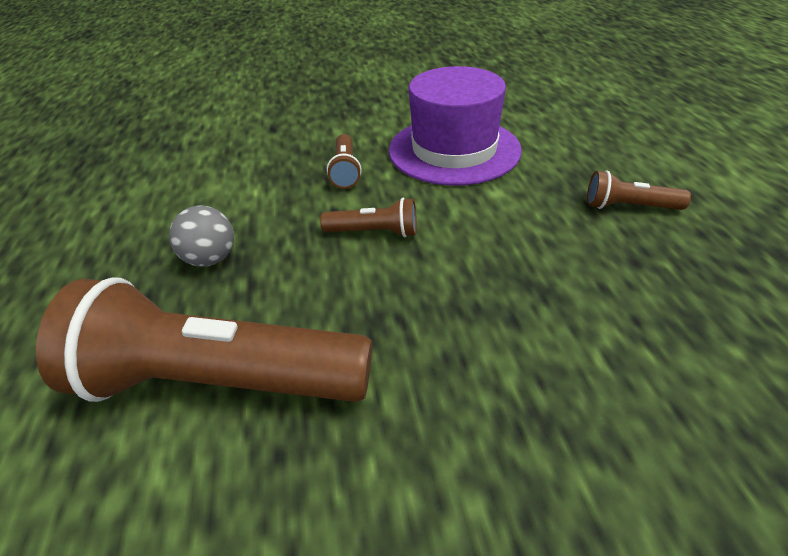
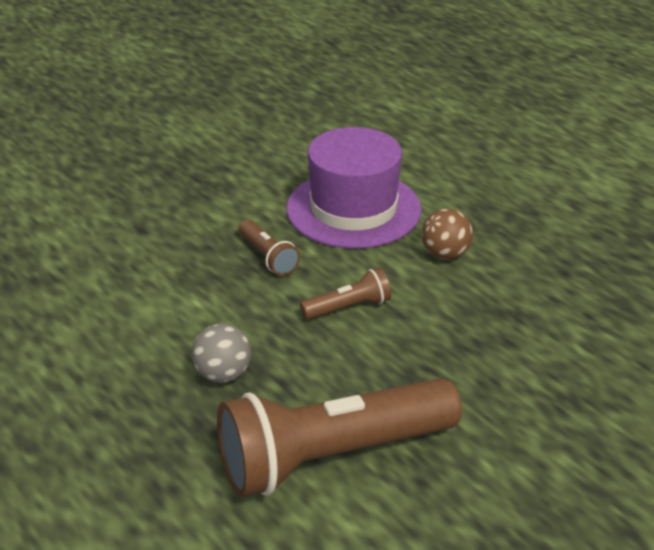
camera: 30 degrees left, 5 degrees down
(510, 209) = (445, 254): none -> brown ball
(629, 207) = (534, 227): brown flashlight -> none

